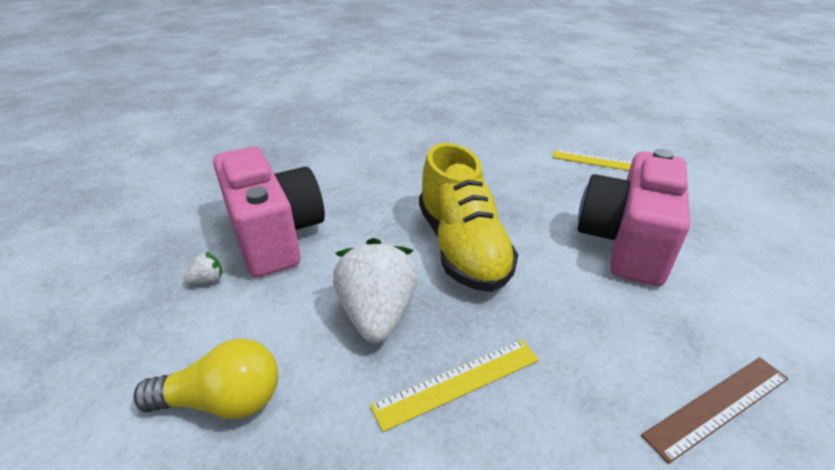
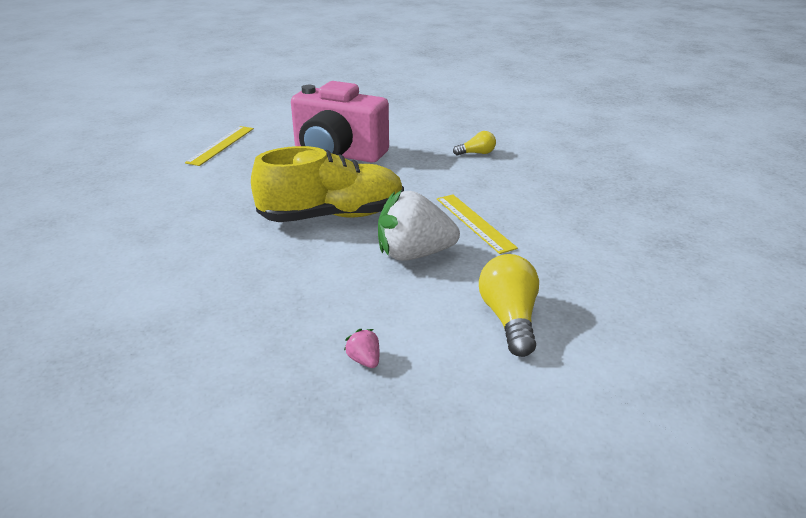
camera: 90 degrees left, 5 degrees down
(207, 280) = (364, 360): white strawberry -> pink strawberry
(275, 235) = (291, 324): pink camera -> none
(717, 406) = (476, 153): brown ruler -> yellow light bulb

